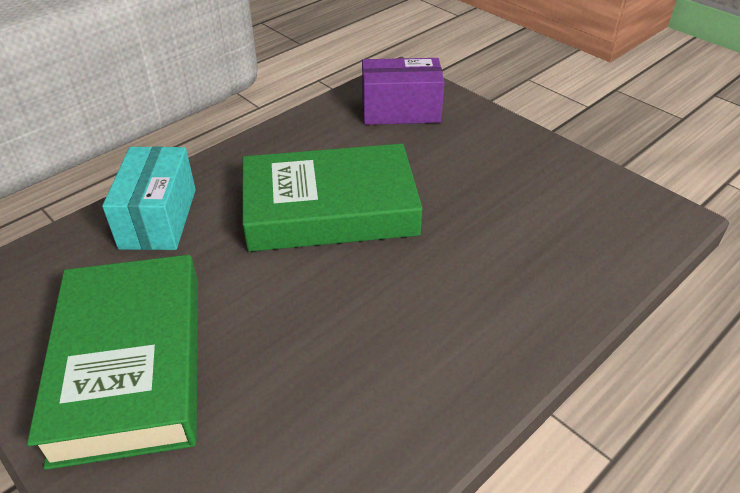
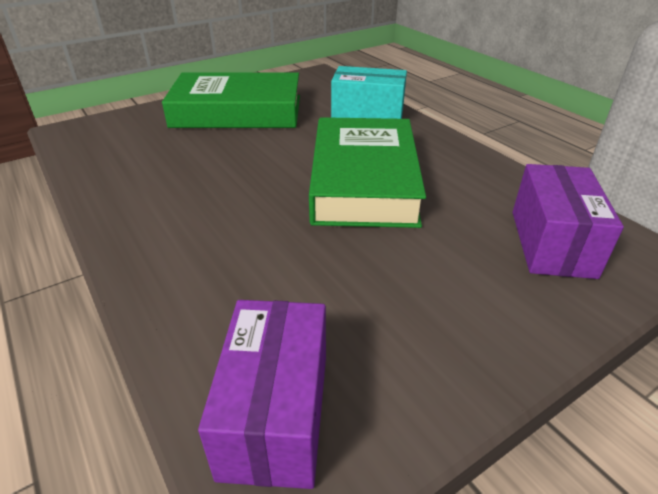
camera: 100 degrees right, 5 degrees down
(621, 222) = (275, 413): none -> purple box

